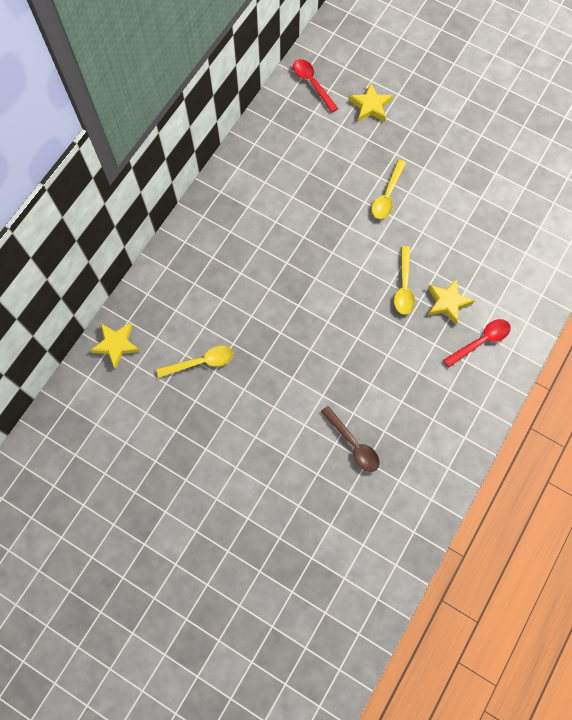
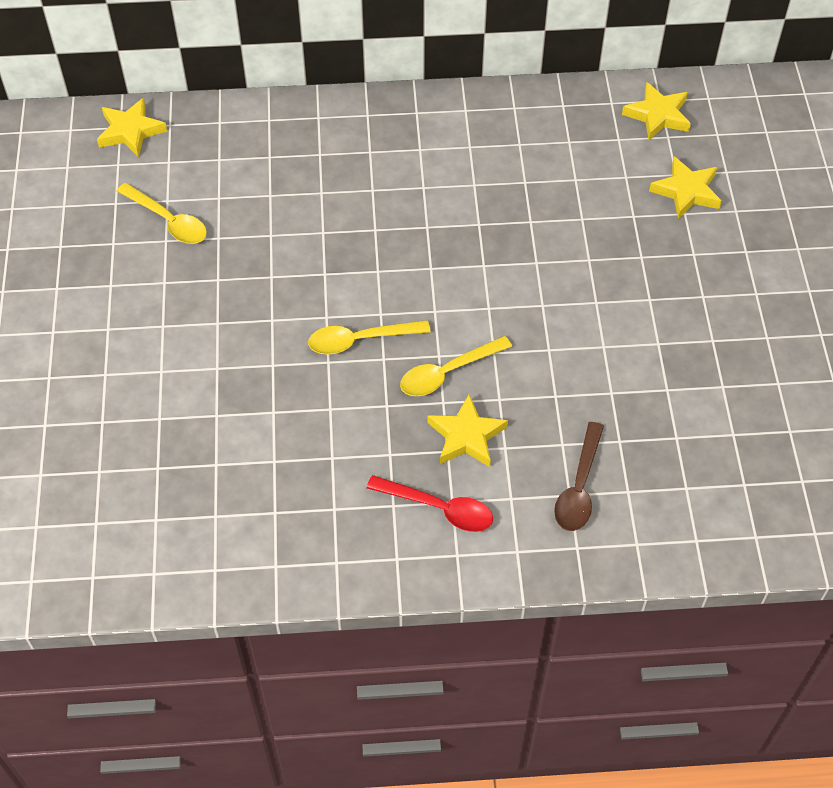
camera: 55 degrees right, 15 degrees down
(312, 83) = (658, 115): red spoon -> yellow star
(353, 444) = (172, 439): brown spoon -> brown spoon (579, 487)
(387, 196) = (568, 281): yellow spoon -> yellow spoon (360, 340)

